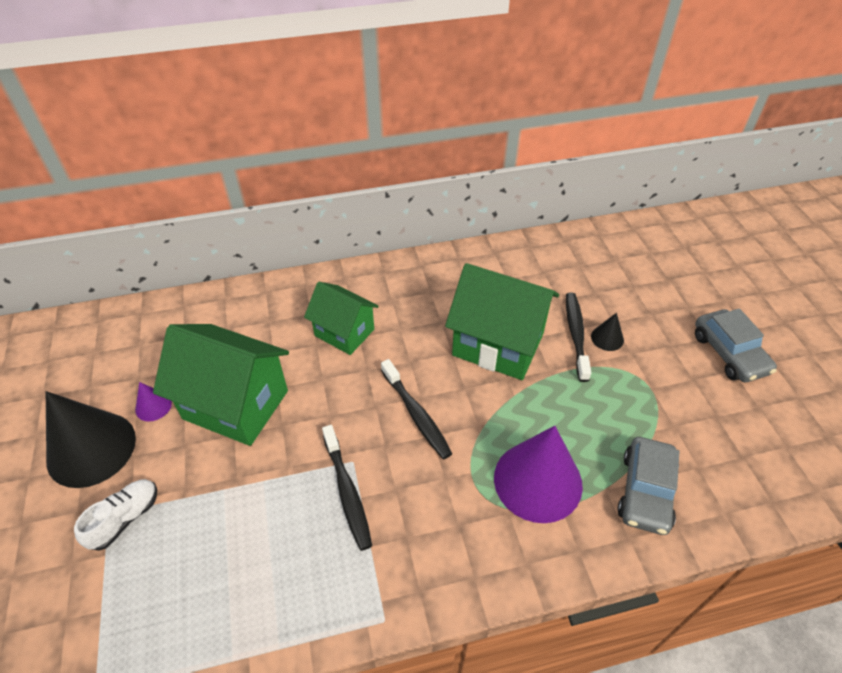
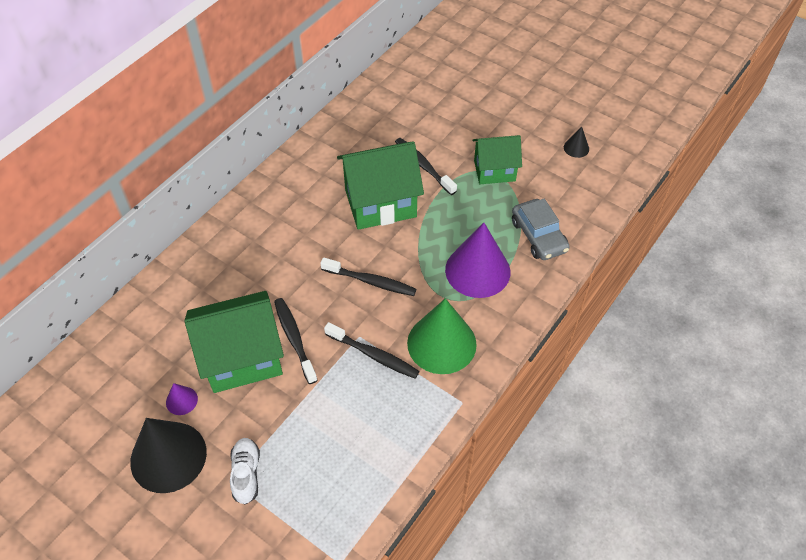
camera: 40 degrees left, 5 degrees up
(294, 420) = (294, 339): none -> black toothbrush
(344, 332) = (268, 261): green house -> green house (494, 170)
(425, 533) = (441, 343): none -> green cone
(607, 338) = (444, 156): black cone -> black cone (576, 148)
(729, 353) = (521, 122): grey car -> none

